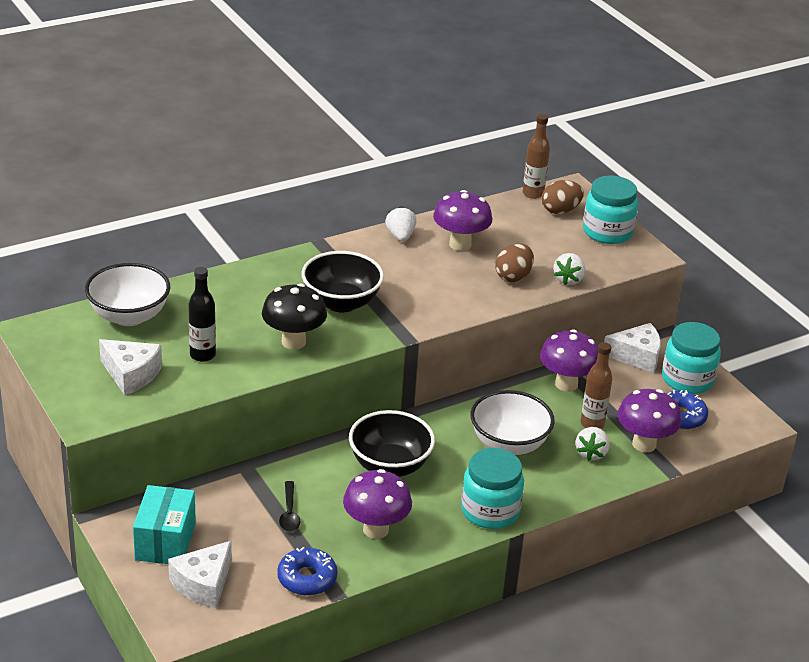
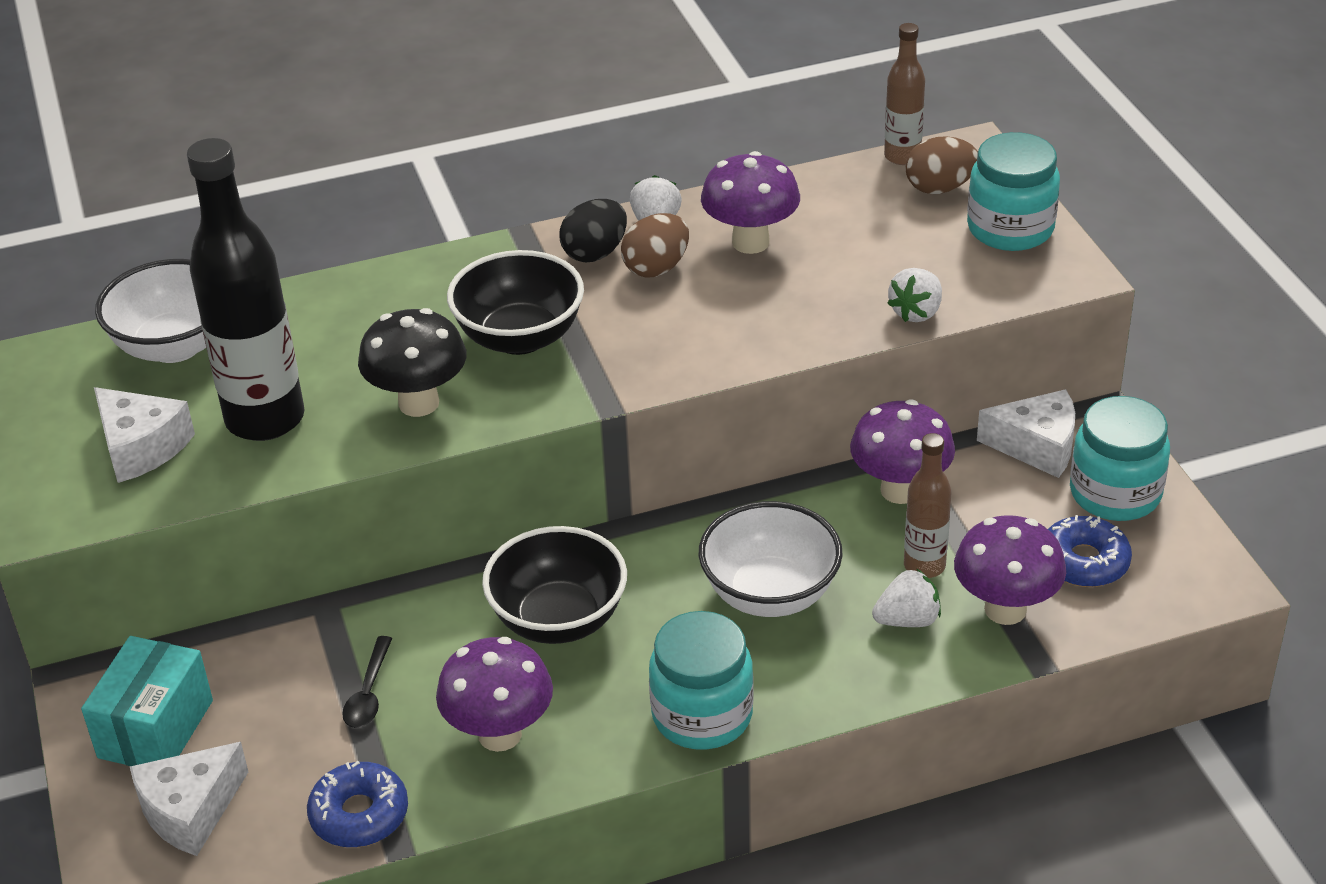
camera: 15 degrees right, 5 degrees up
(202, 355) = (265, 419): black bottle -> black bottle, size x1.90
(369, 253) = (595, 253): none -> black egg
(513, 277) = (822, 303): brown egg -> brown egg (656, 268)
(591, 453) = (907, 620): white strawberry -> white strawberry turned 135 degrees counterclockwise

